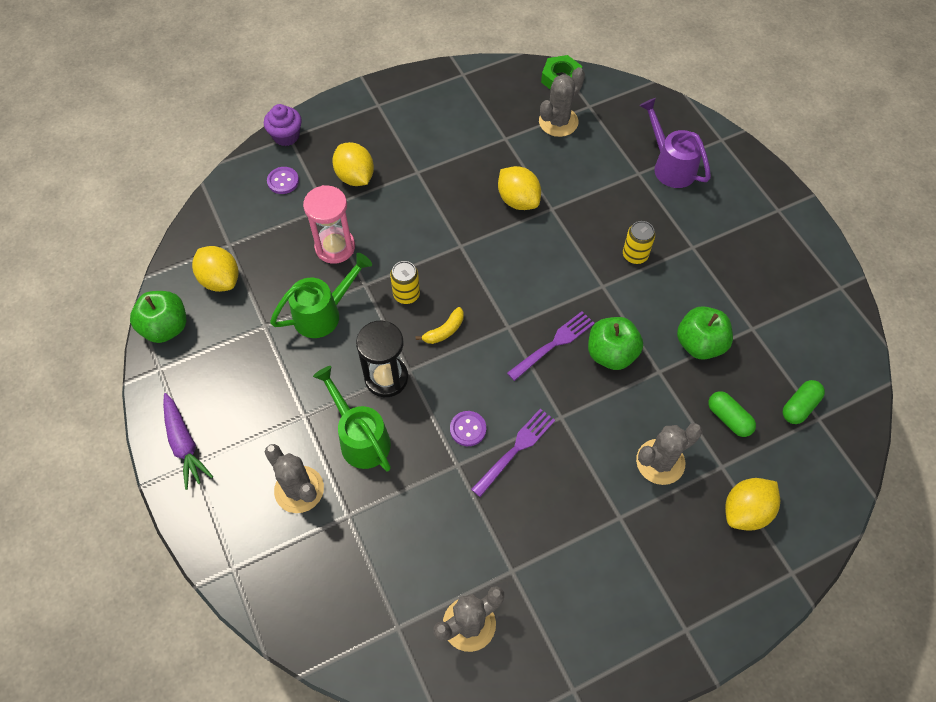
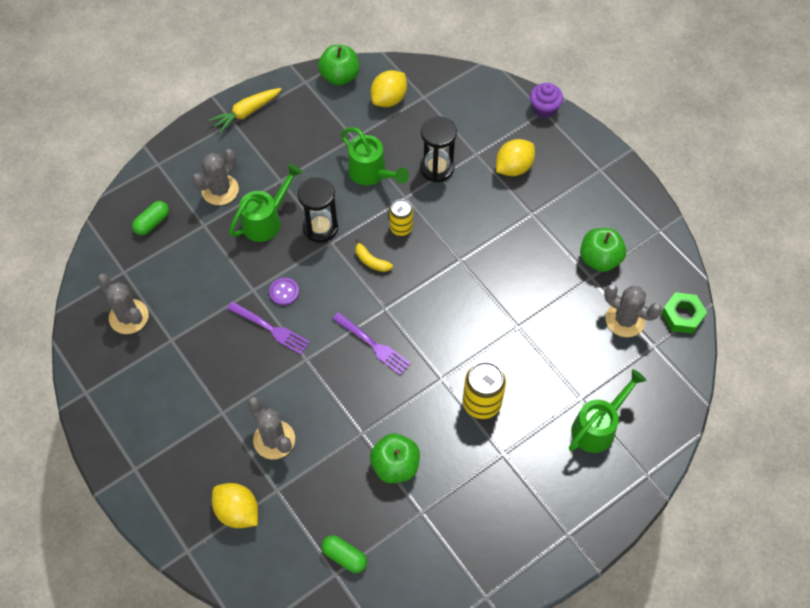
camera: 80 degrees right, 0 degrees up
(184, 444) = (246, 113): purple carrot -> yellow carrot
(283, 181) = (495, 117): purple button -> none
(335, 247) = (437, 168): pink hourglass -> black hourglass
(518, 200) = (520, 297): yellow lemon -> none
(611, 354) = (372, 392): green apple -> green apple (599, 259)
(635, 255) = (481, 403): yellow can -> yellow can, size x1.56
(670, 166) = (597, 427): purple watering can -> green watering can
(728, 418) = (323, 494): green capsule -> green capsule (152, 223)

